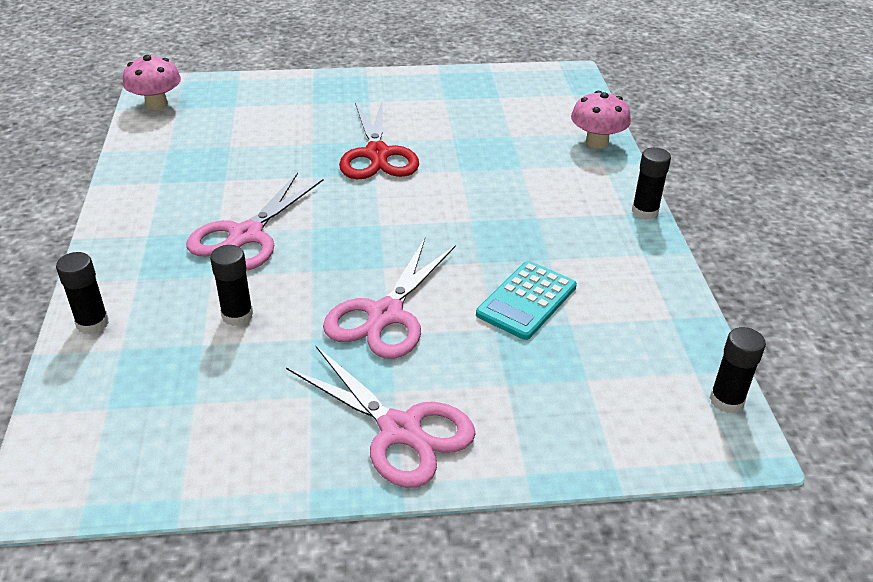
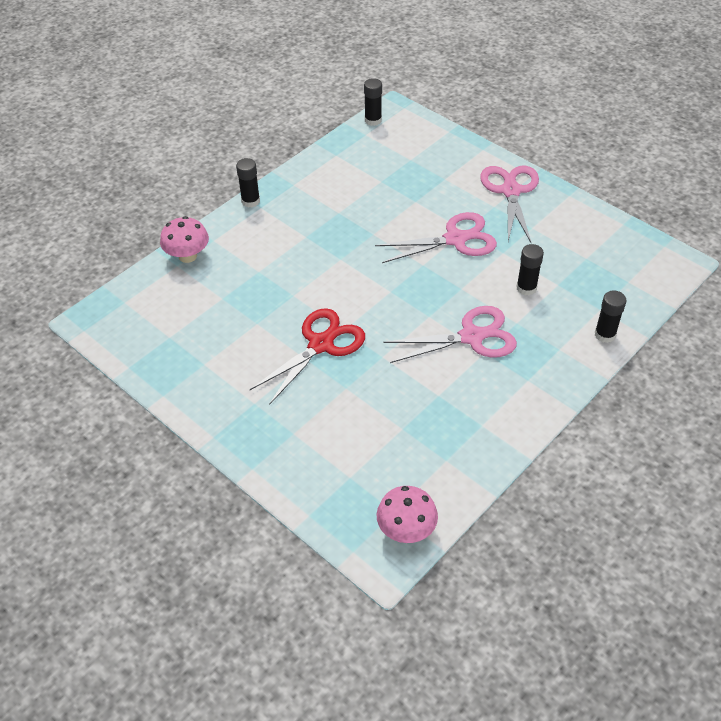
camera: 130 degrees left, 10 degrees up
(526, 300) = (383, 202): turquoise calculator -> none

